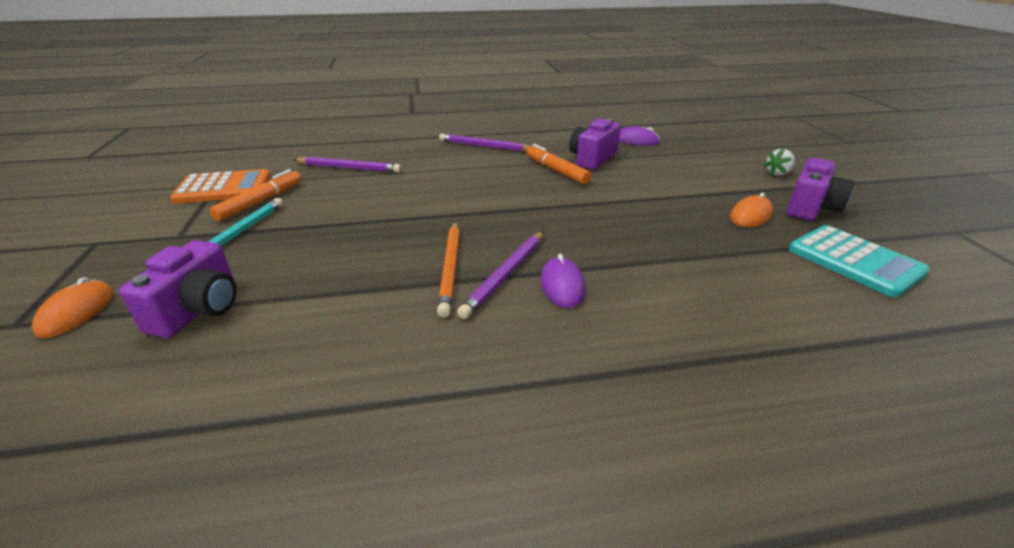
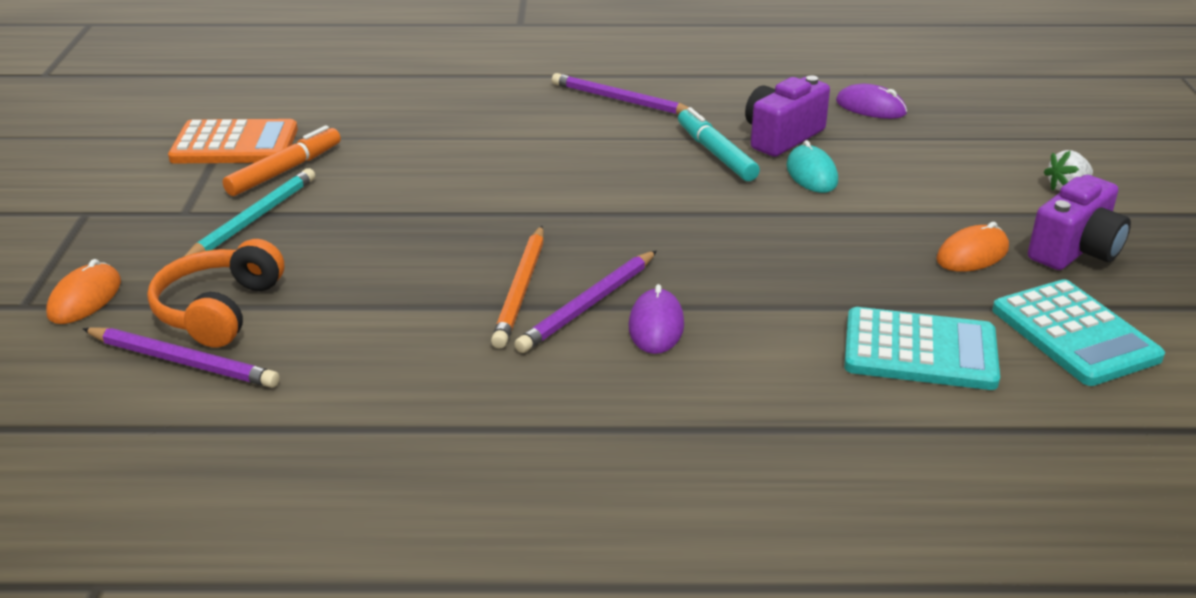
camera: 10 degrees right, 0 degrees up
(199, 310) = (218, 310): purple camera -> orange headphones
(349, 168) = (408, 124): purple pencil -> purple pencil (183, 361)
(556, 170) = (716, 153): orange marker -> turquoise marker
(621, 177) = (811, 174): none -> turquoise mouse
(762, 284) = (920, 351): none -> turquoise calculator

